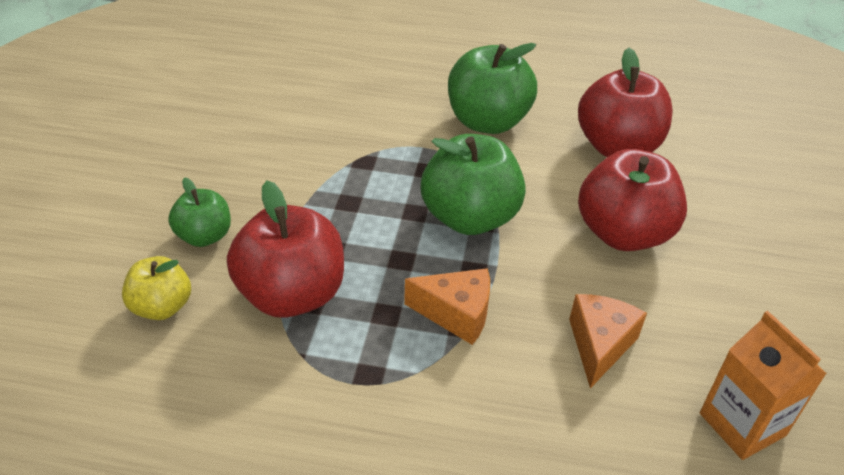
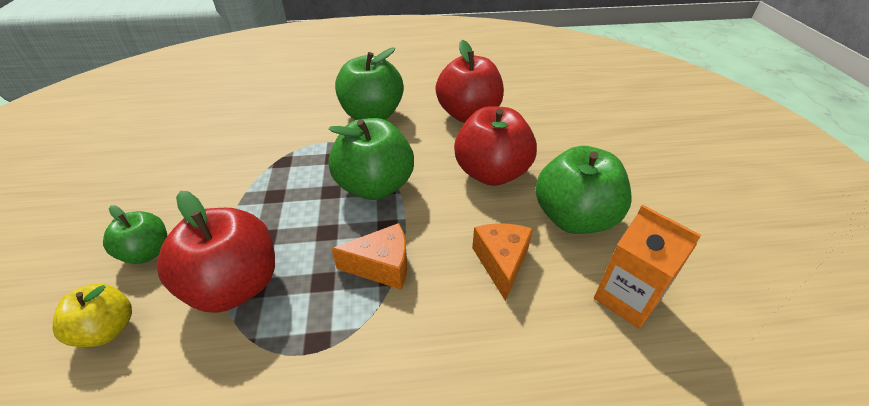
camera: 15 degrees left, 0 degrees up
(712, 315) = (574, 218): none -> green apple

